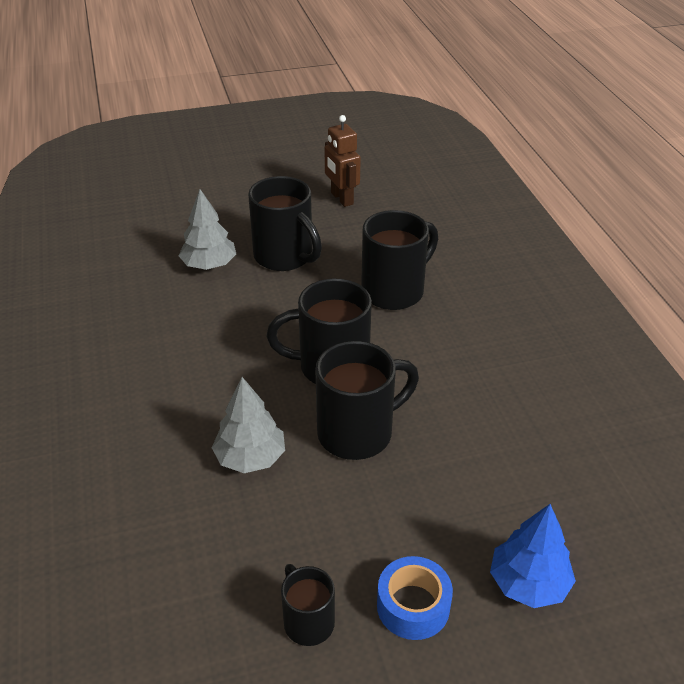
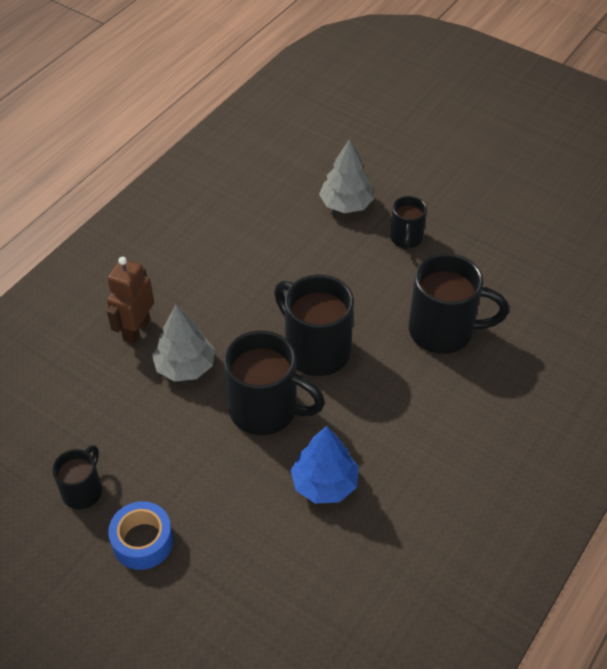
camera: 50 degrees right, 10 degrees up
(285, 257) = (406, 238): black mug -> black mug, size x0.56
(341, 198) = (521, 220): brown robot -> brown robot (136, 330)
(528, 583) = (220, 600): blue tree -> blue tree (324, 483)

